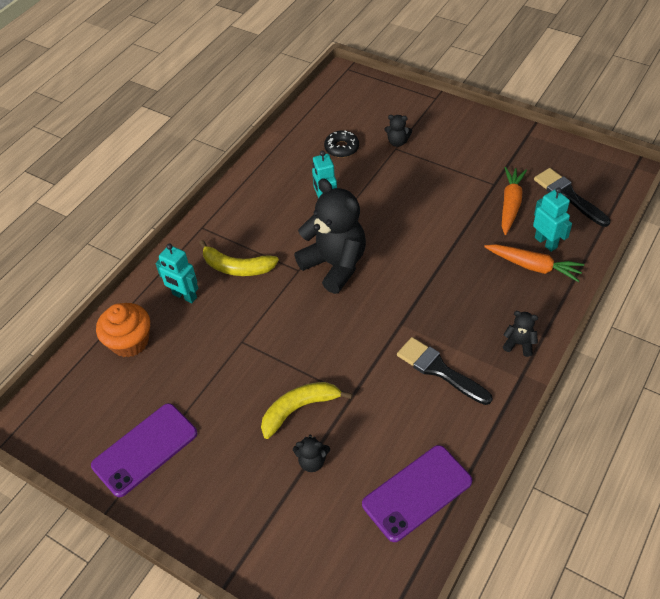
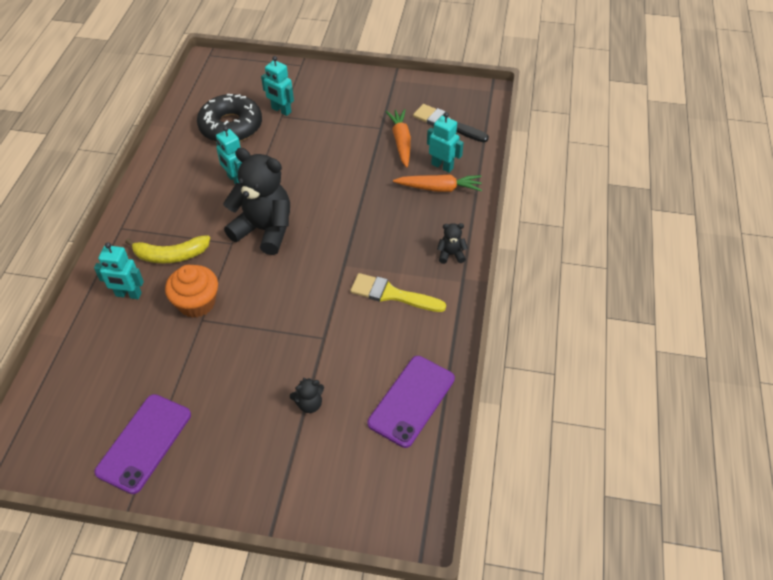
camera: 25 degrees left, 0 degrees up
(130, 342) = (89, 351): orange cupcake -> orange cupcake (196, 303)
(299, 409) = (280, 363): yellow banana -> none
(341, 148) = (231, 126): black donut -> black donut, size x1.90
(397, 142) = (281, 110): black teddy bear -> turquoise robot
(439, 370) = (392, 294): black brush -> yellow brush

